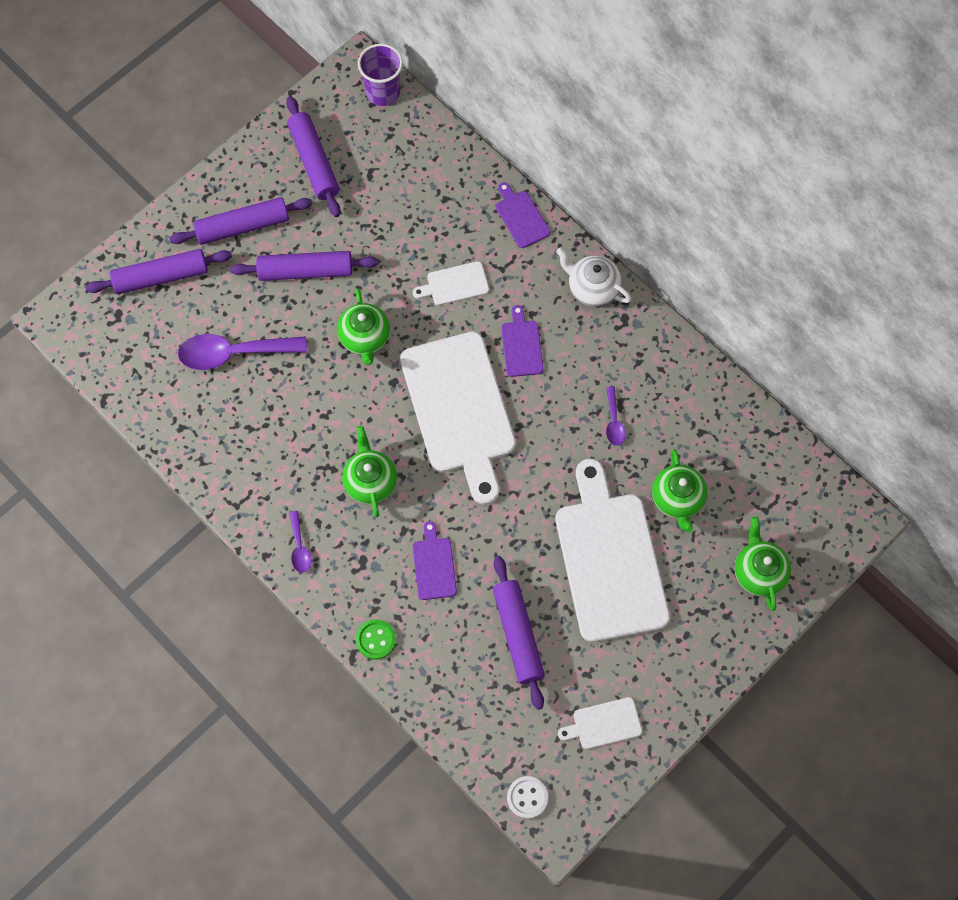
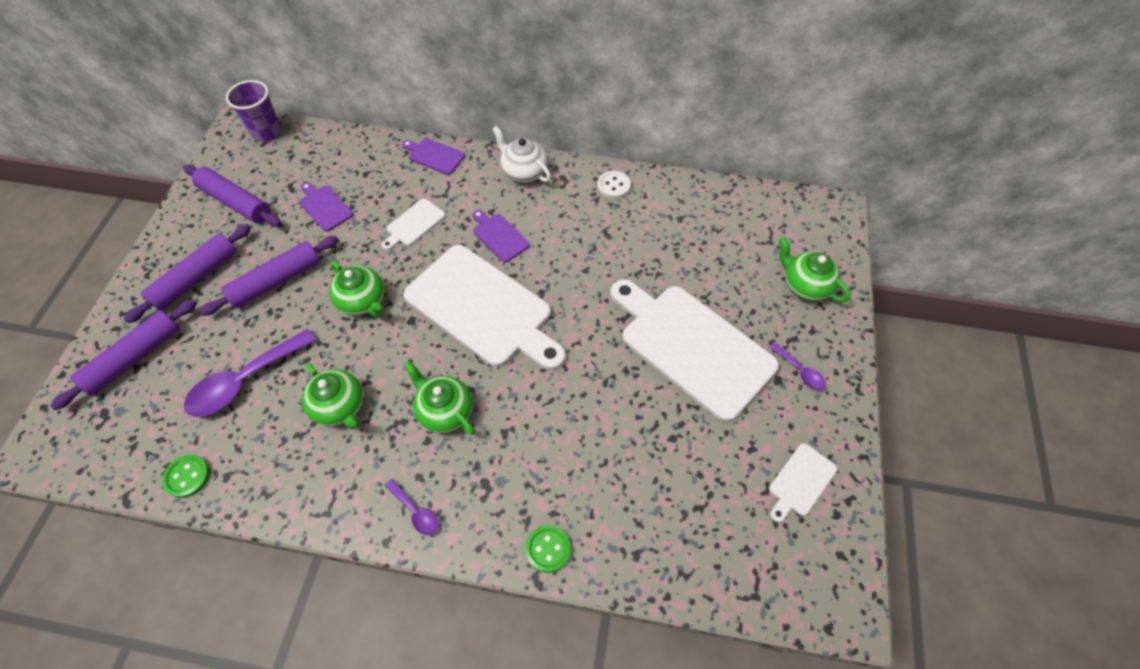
camera: 35 degrees left, 10 degrees down
(154, 409) = (187, 476): none -> green button
(434, 565) = (553, 445): purple cutting board -> purple cutting board (324, 207)
(518, 634) = (669, 455): purple rolling pin -> none
(527, 797) = (796, 599): white button -> white button (614, 186)
(592, 288) = (523, 172): white teapot -> white teapot turned 45 degrees clockwise
(614, 421) = (611, 247): purple spoon -> purple spoon (800, 371)
(677, 499) = (703, 272): green teapot -> green teapot (340, 406)

